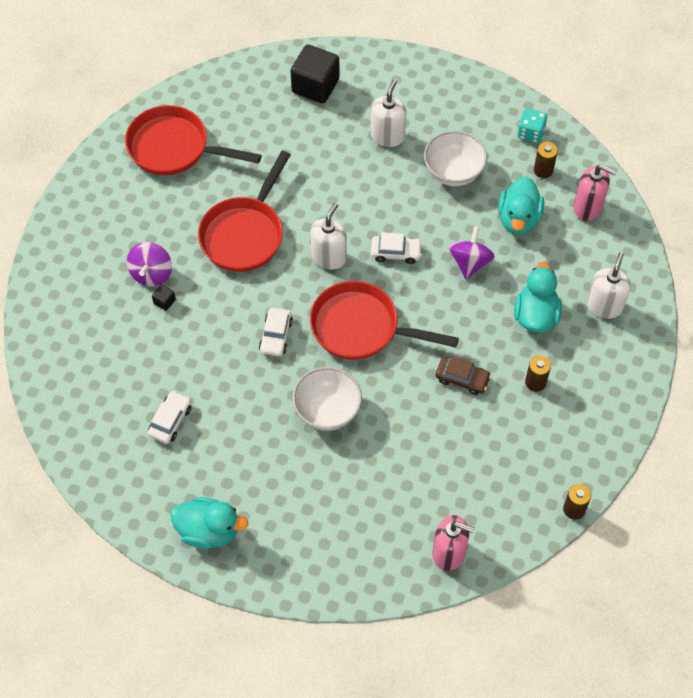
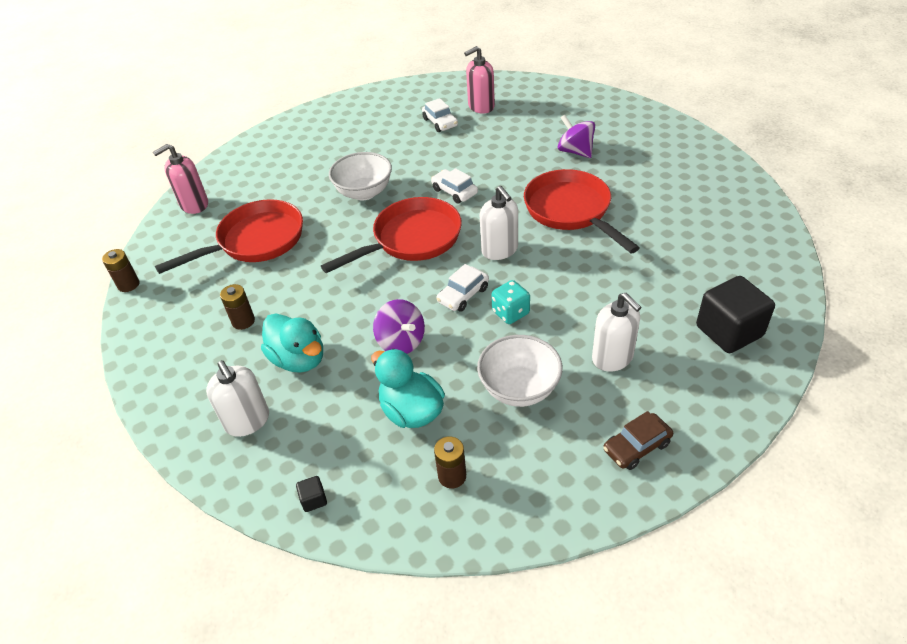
camera: 130 degrees right, 15 degrees down
(164, 301) = (542, 149): black cube -> black cube (314, 499)
(174, 148) = (706, 204): red pan -> red pan (255, 241)
(209, 531) = (346, 113): turquoise duck -> none
(462, 378) = (301, 276): brown car -> brown car (636, 446)
(530, 133) = (515, 498): turquoise dice -> turquoise dice (510, 313)
(588, 207) = (365, 488): pink soap dispenser -> pink soap dispenser (481, 107)

